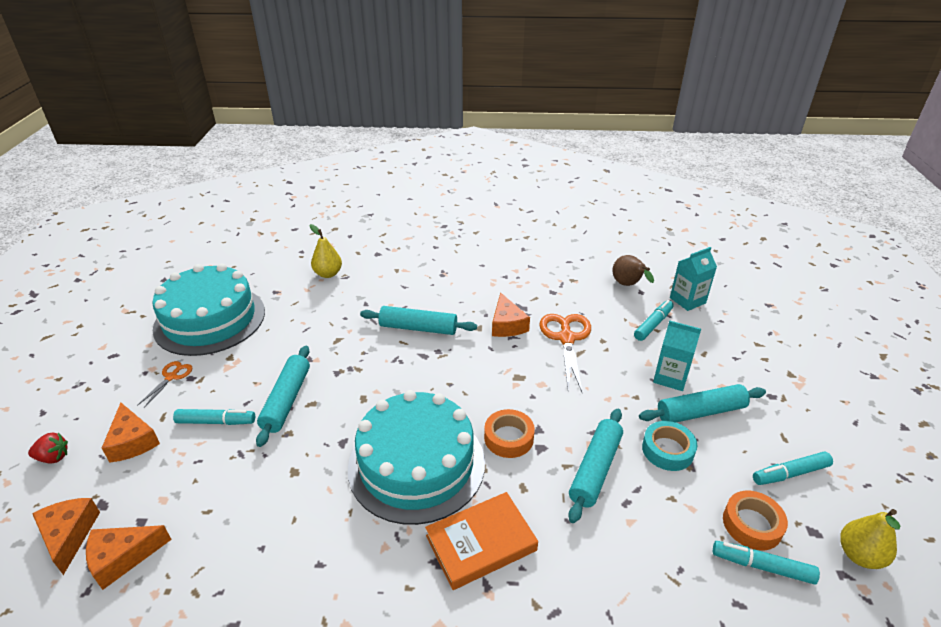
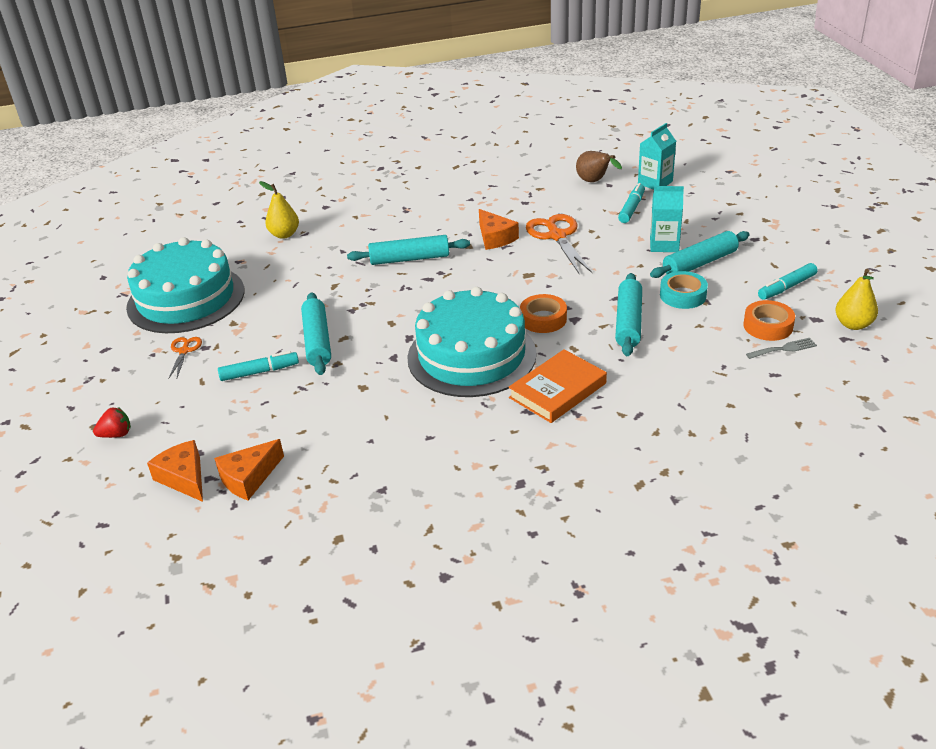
camera: 15 degrees left, 0 degrees up
(133, 441) = (187, 405): orange cheese -> none
(762, 566) = (784, 349): turquoise marker -> grey fork

